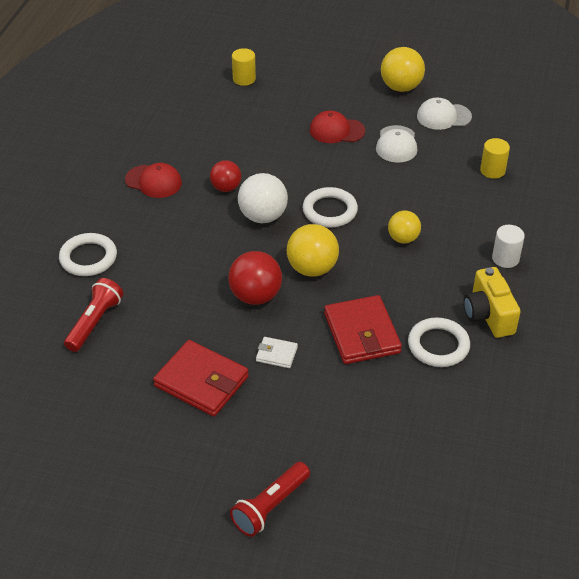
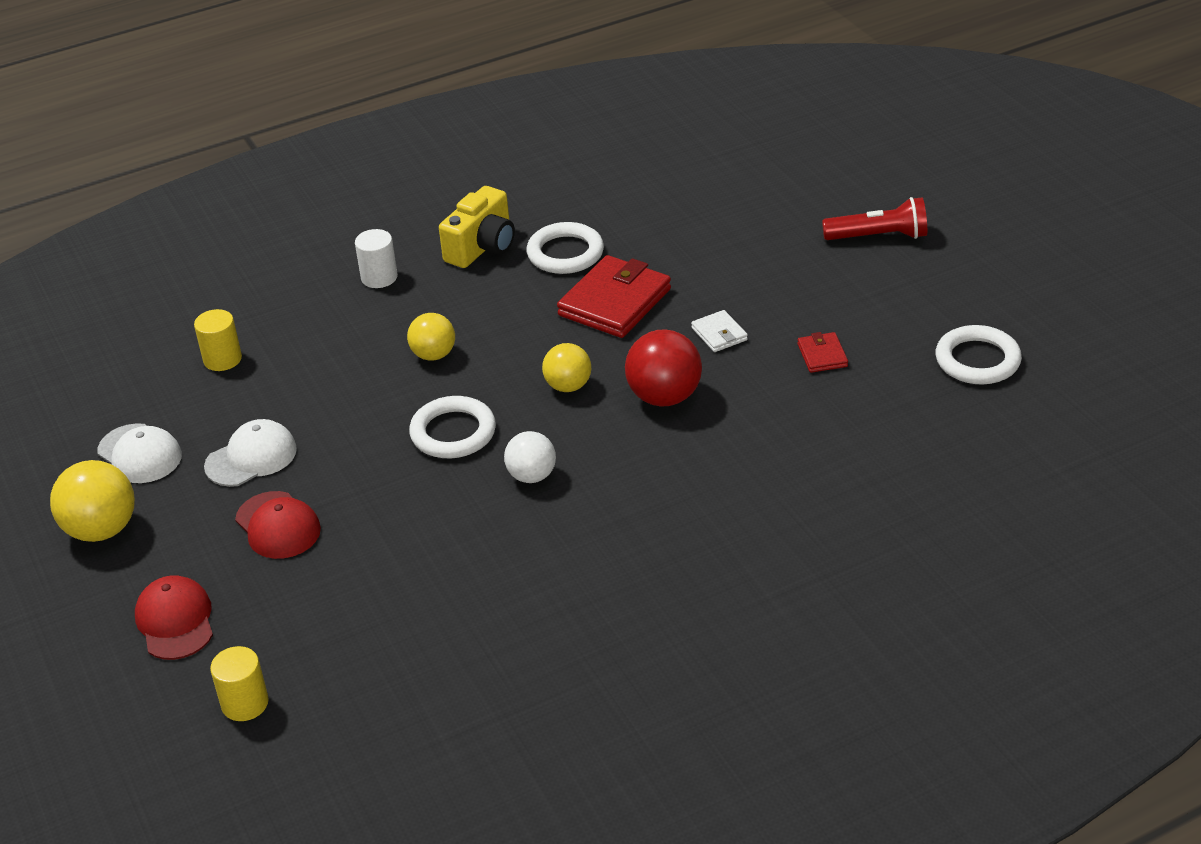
camera: 130 degrees left, 5 degrees down
(88, 258) = (794, 563): white ring -> white ring (977, 360)
(95, 322) = (868, 479): red flashlight -> none
(153, 181) = (591, 616): red cap -> red cap (175, 621)
(201, 381) = (822, 355): red wallet -> red wallet, size x0.49
(226, 188) = (519, 542): red ball -> none
(263, 216) = (531, 476): white ball -> white ball, size x0.65
(312, 268) = (568, 386): yellow ball -> yellow ball, size x0.65

